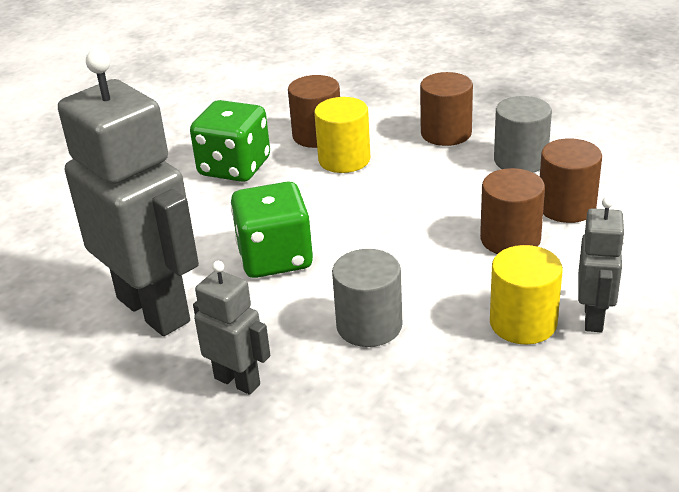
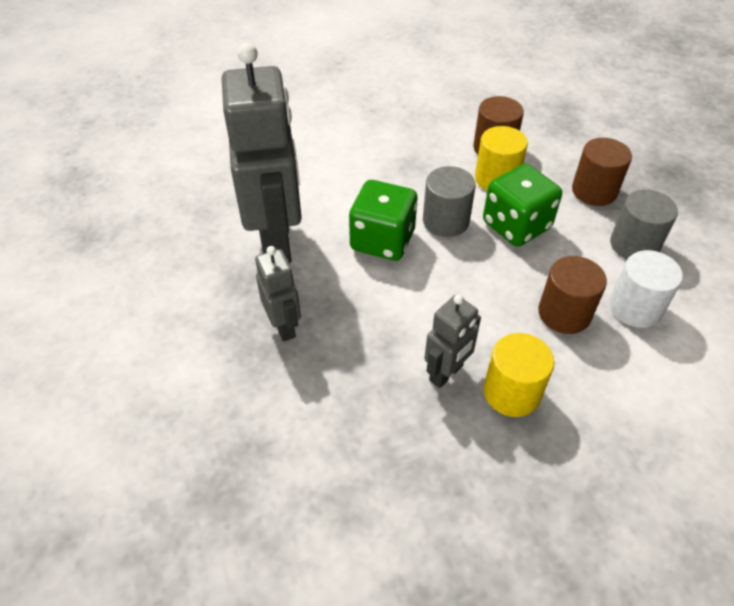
camera: 30 degrees right, 15 degrees up
(234, 167) = (414, 149): green dice -> green dice (516, 225)
(369, 326) = (401, 331): grey cylinder -> grey cylinder (445, 221)
(566, 207) = (635, 308): brown cylinder -> white cylinder
(594, 318) = (571, 419): grey robot -> grey robot (446, 373)

